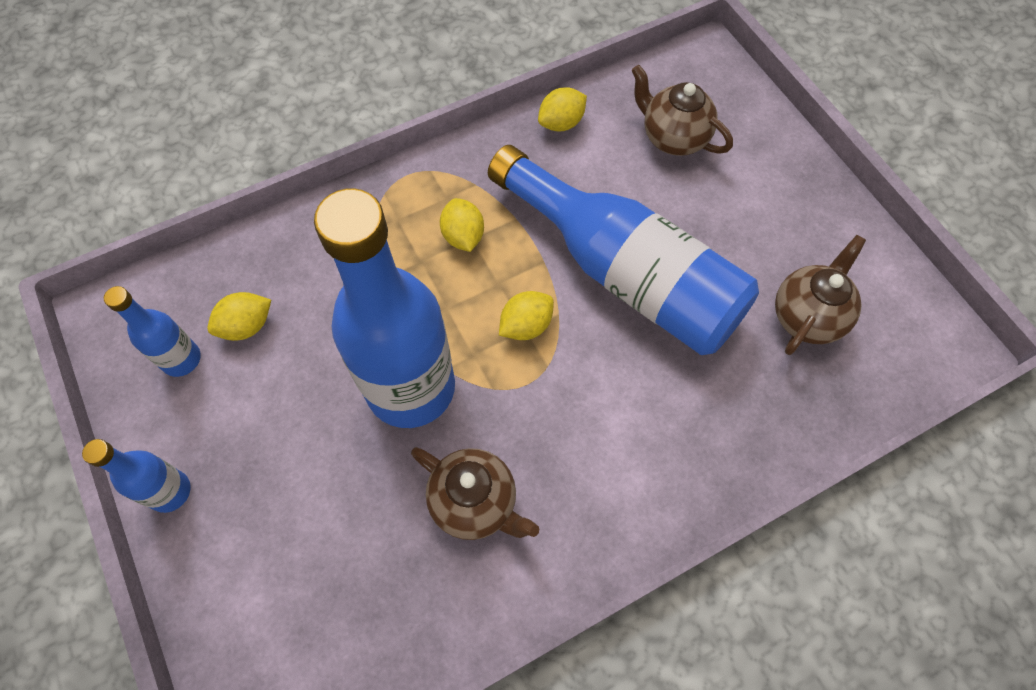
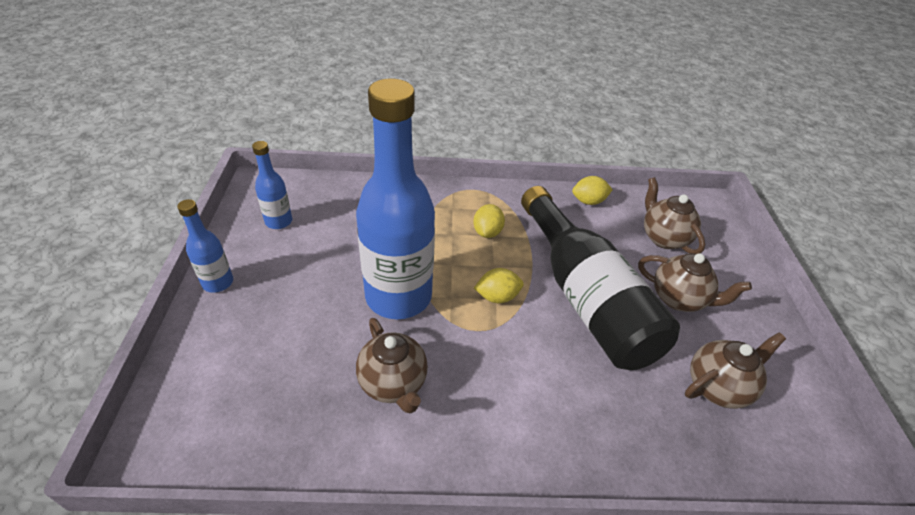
camera: 25 degrees right, 20 degrees down
(247, 326) = (326, 221): yellow lemon -> none
(624, 272) = (585, 297): blue bottle -> black bottle
(725, 221) = (679, 299): none -> brown teapot

